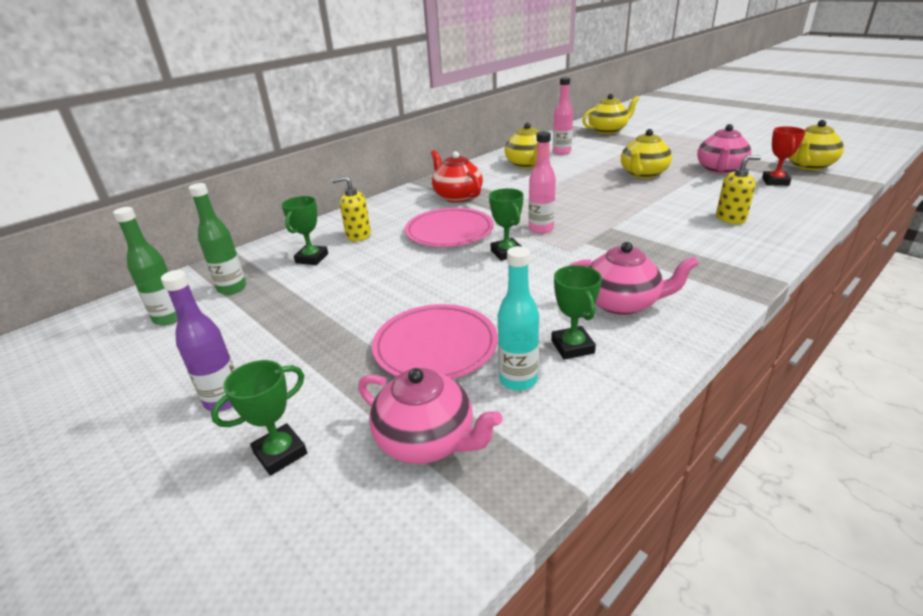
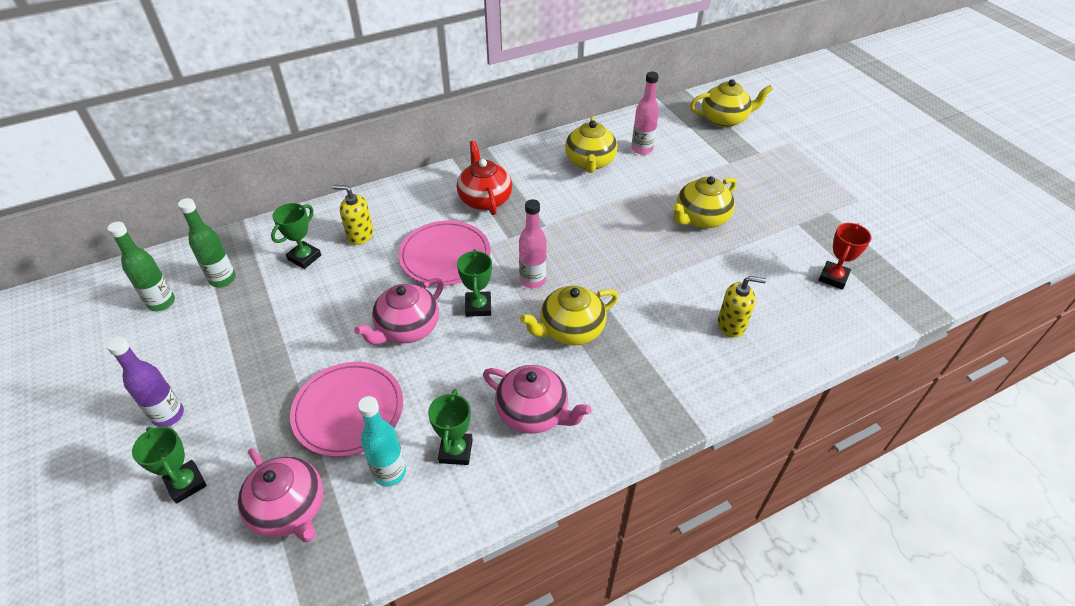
camera: 15 degrees right, 15 degrees up
(280, 453) = (186, 484): green trophy -> green trophy turned 75 degrees clockwise
(720, 169) = (791, 236): pink teapot -> pink teapot (407, 328)
(808, 166) = (897, 260): yellow teapot -> yellow teapot (570, 330)

